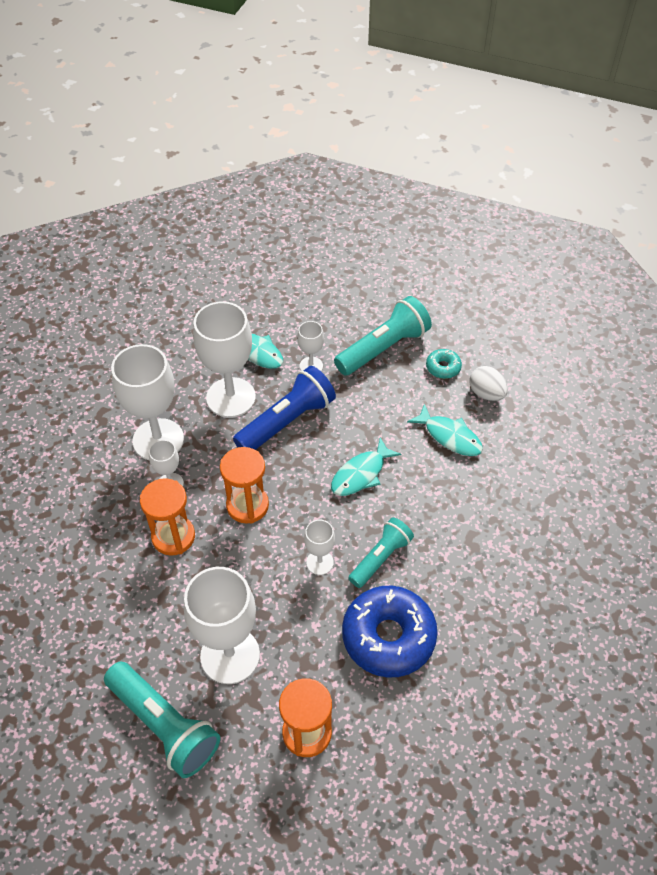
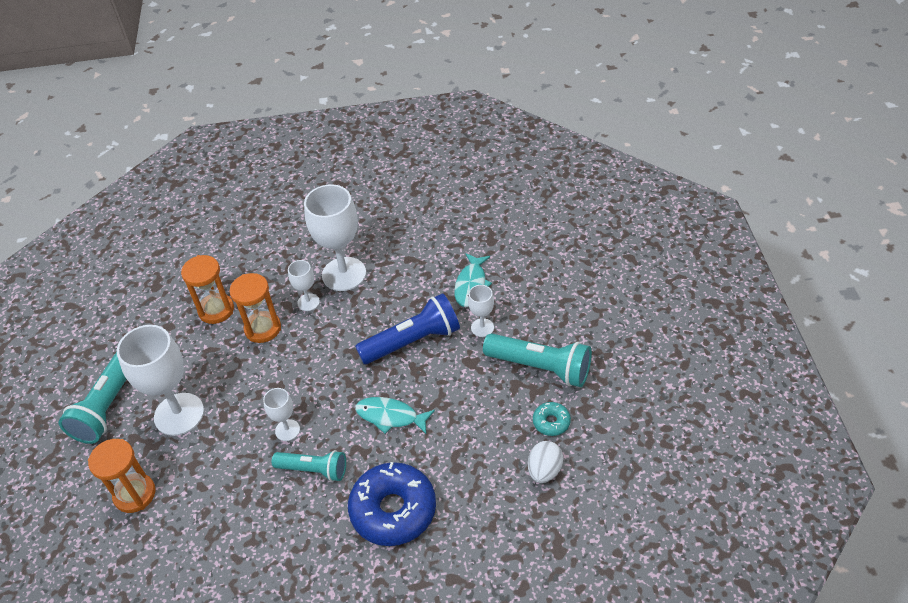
camera: 65 degrees right, 5 degrees down
(231, 397) = (413, 294): white goblet -> none
(247, 505) = (315, 357): orange hourglass -> orange hourglass (216, 310)
(287, 421) = (413, 341): blue flashlight -> blue flashlight turned 45 degrees counterclockwise
(388, 637) = (241, 510): blue donut -> blue donut (393, 510)
(449, 436) = (473, 463): turquoise fish -> none

